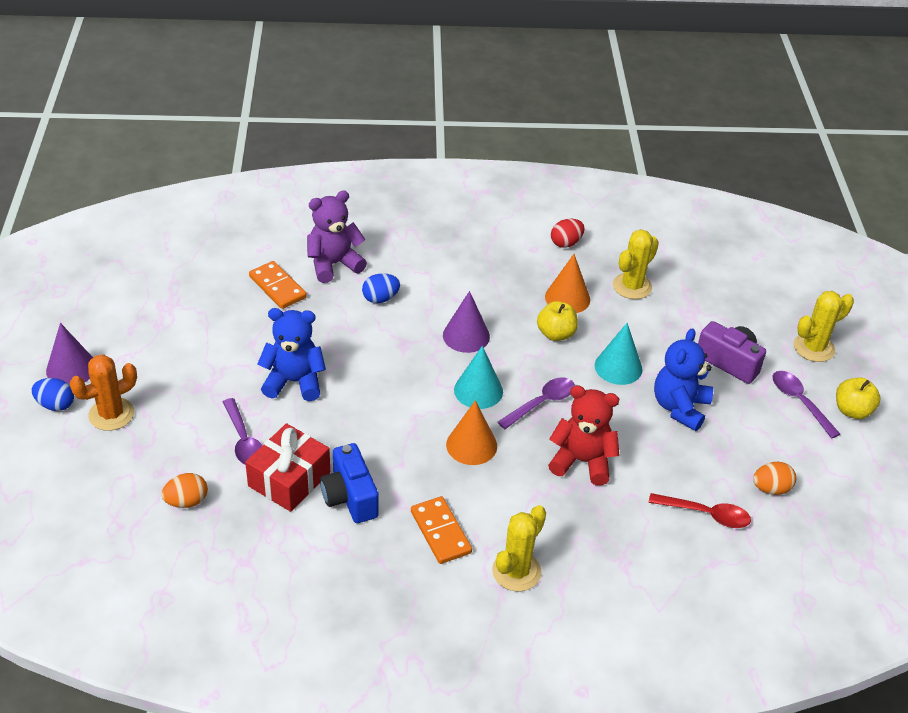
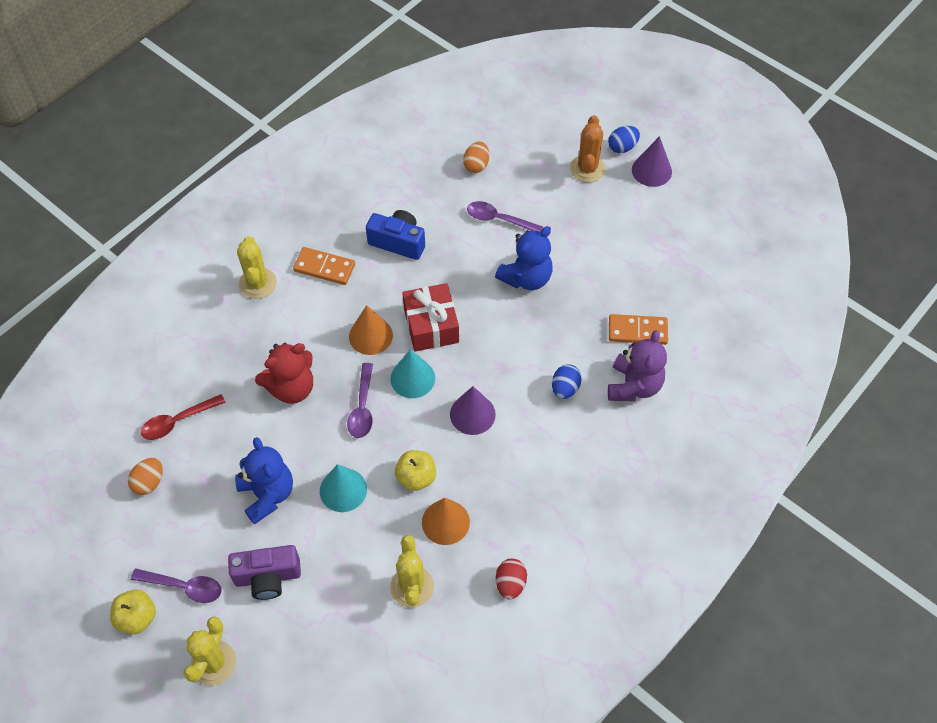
camera: 135 degrees right, 15 degrees up
(289, 479) = (443, 222): red gift -> red gift (431, 325)

